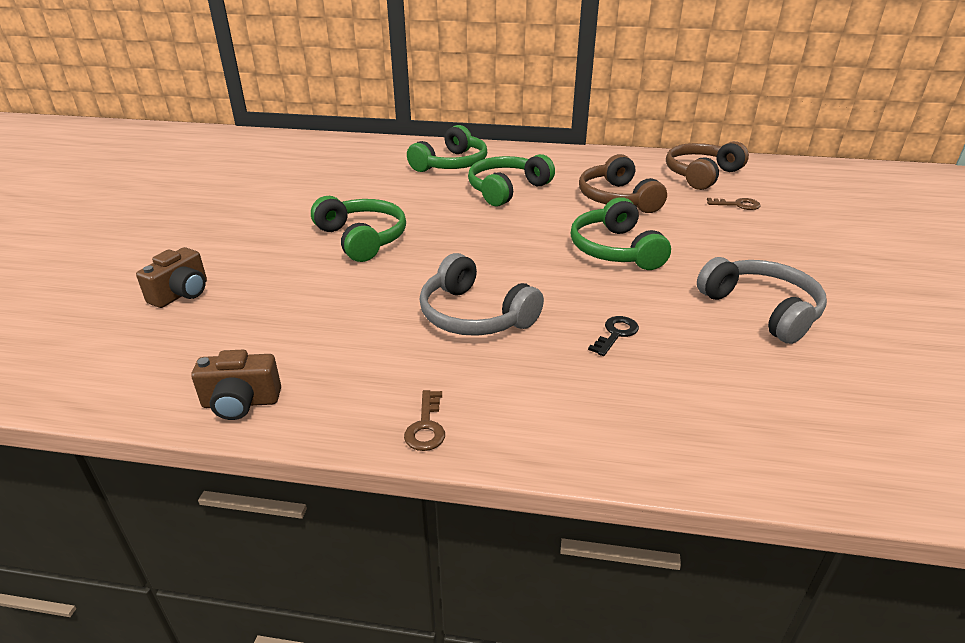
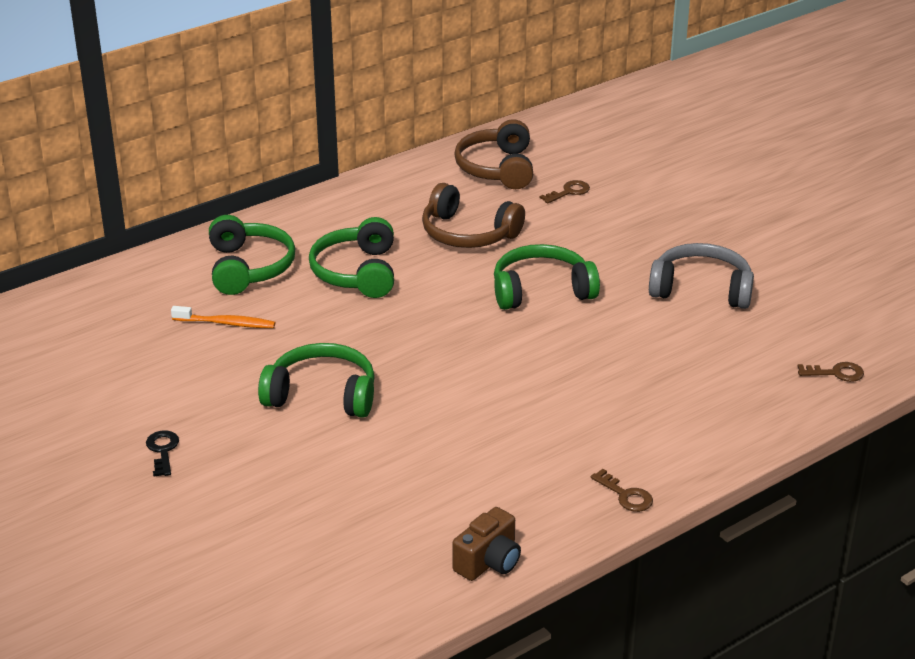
camera: 45 degrees left, 0 degrees up
(181, 294) = (270, 533): brown camera -> none
(388, 182) = (226, 323): none -> orange toothbrush
(474, 315) = (531, 406): grey headphones -> none
(615, 250) = (541, 290): green headphones -> green headphones turned 135 degrees clockwise
(616, 334) = (641, 363): black key -> black key (163, 450)
(819, 454) = (836, 373): none -> brown key

